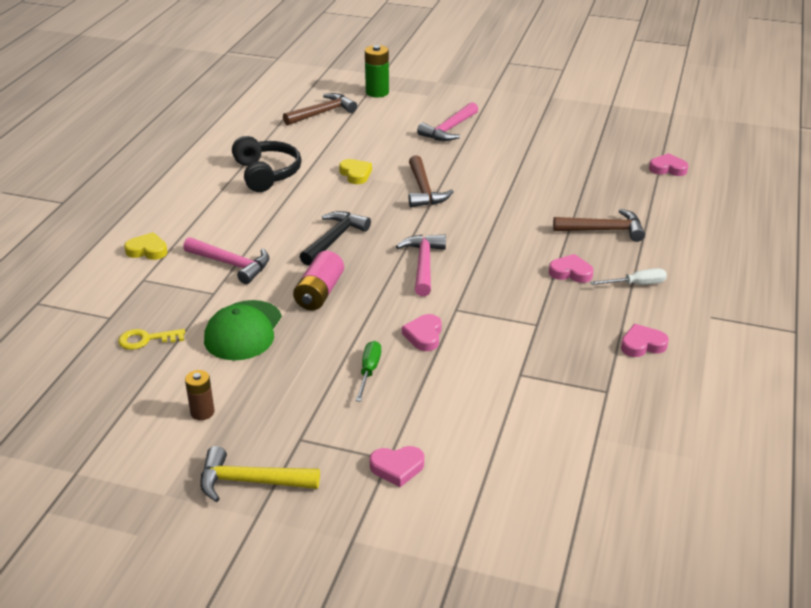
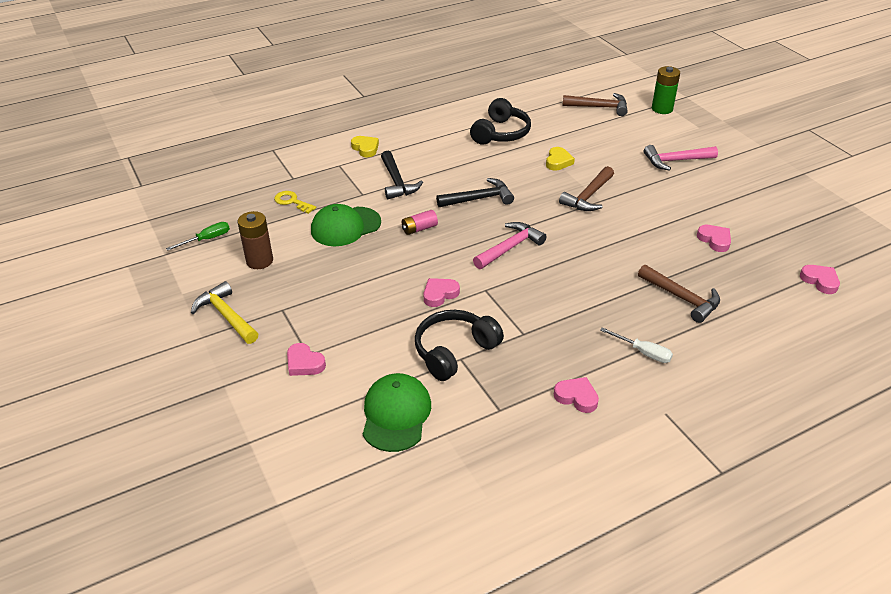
camera: 45 degrees right, 5 degrees up
(202, 412) = (259, 261): brown battery -> brown battery, size x1.53
(232, 264) = (397, 182): pink hammer -> black hammer
(319, 293) = (419, 228): pink battery -> pink battery, size x0.65
(369, 371) = (375, 295): green screwdriver -> green screwdriver (207, 239)
(506, 372) = (454, 351): none -> black headphones
(539, 451) = (396, 414): none -> green cap
(571, 272) = (605, 313): pink heart -> pink heart (714, 240)

